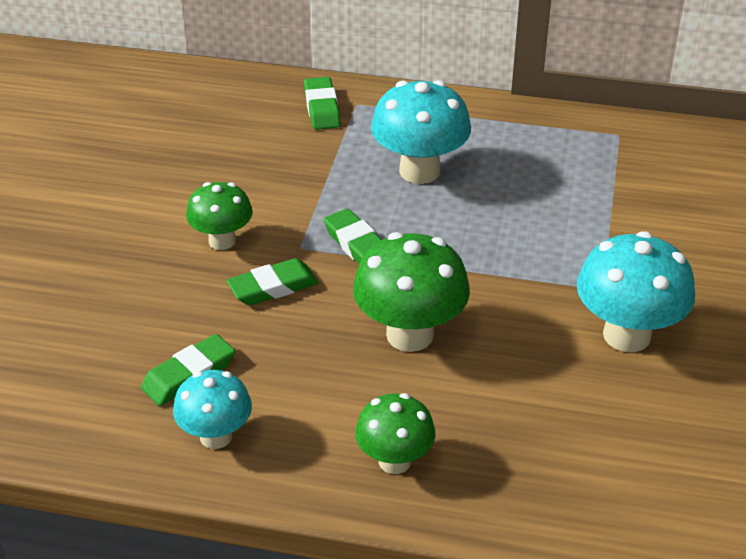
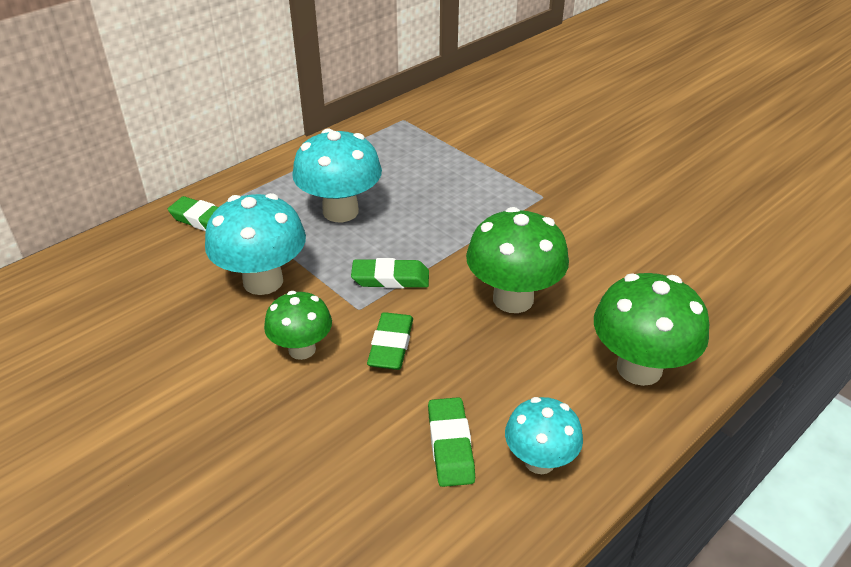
camera: 55 degrees left, 0 degrees up
(394, 461) = (639, 368): green mushroom -> green mushroom, size x1.60
(626, 335) = (596, 208): turquoise mushroom -> turquoise mushroom (263, 281)

